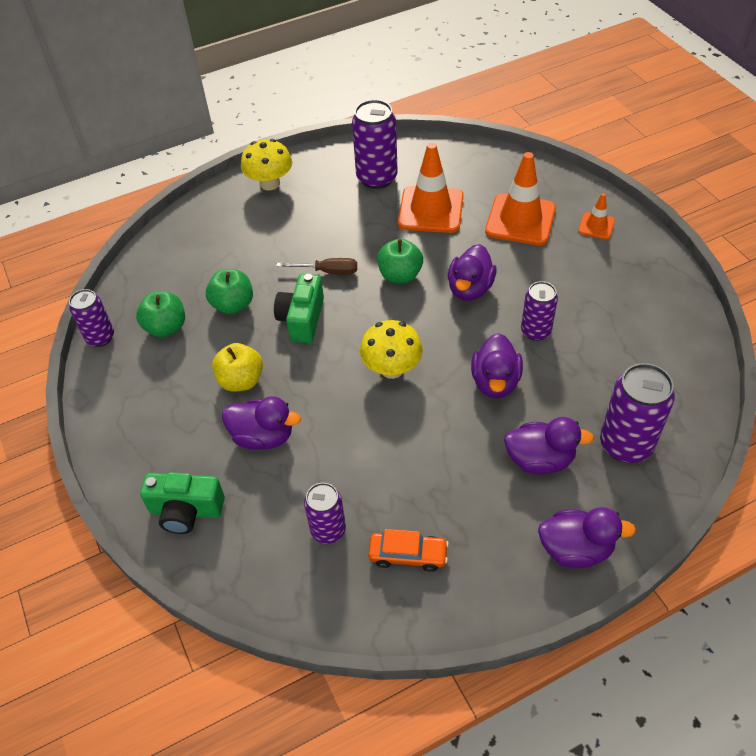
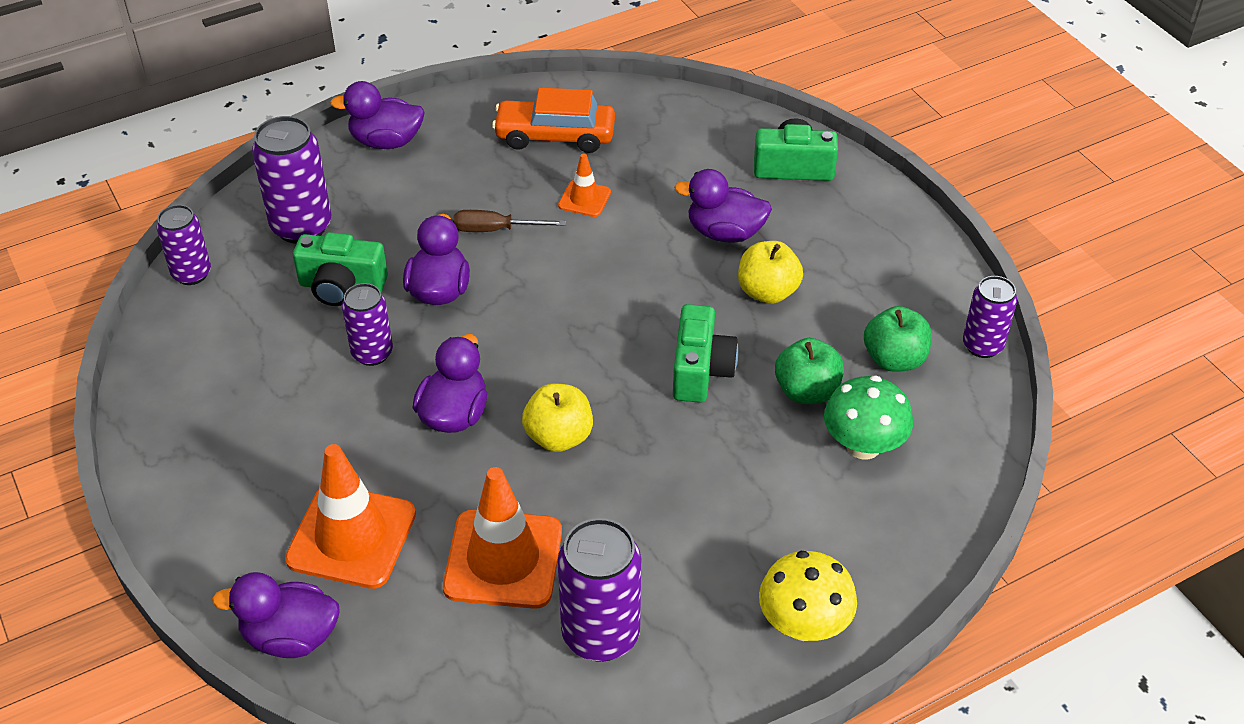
camera: 175 degrees right, 5 degrees down
(207, 271) = (863, 445): none -> green mushroom
(327, 271) = (672, 444): brown screwdriver -> brown screwdriver (495, 230)
(328, 530) = (638, 153): purple can -> purple can (191, 274)
(392, 368) = (571, 306): yellow mushroom -> none
(400, 275) = (559, 437): green apple -> yellow apple
(408, 555) = (555, 136): orange car -> orange car, size x1.52
(540, 460) = (403, 212): purple duck -> purple duck (290, 637)
(573, 386) = (342, 286): none -> green camera
(596, 226) = (228, 523): orange traffic cone -> orange traffic cone (584, 199)

